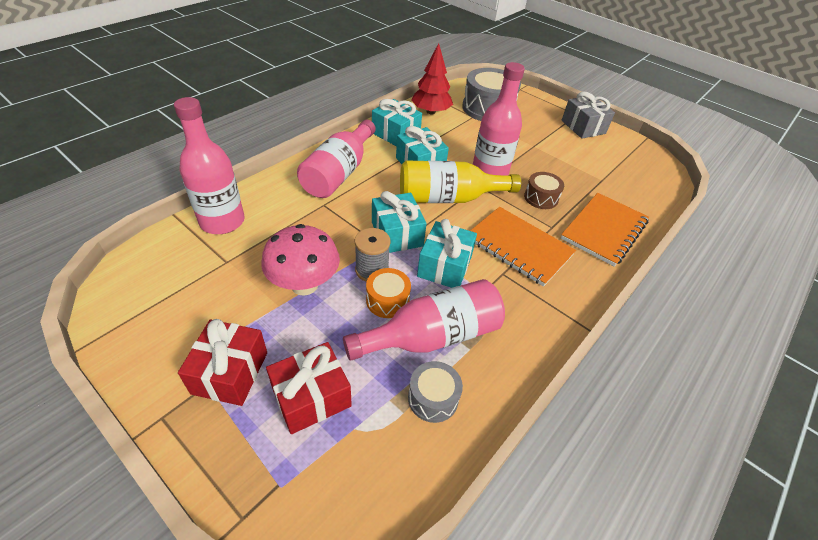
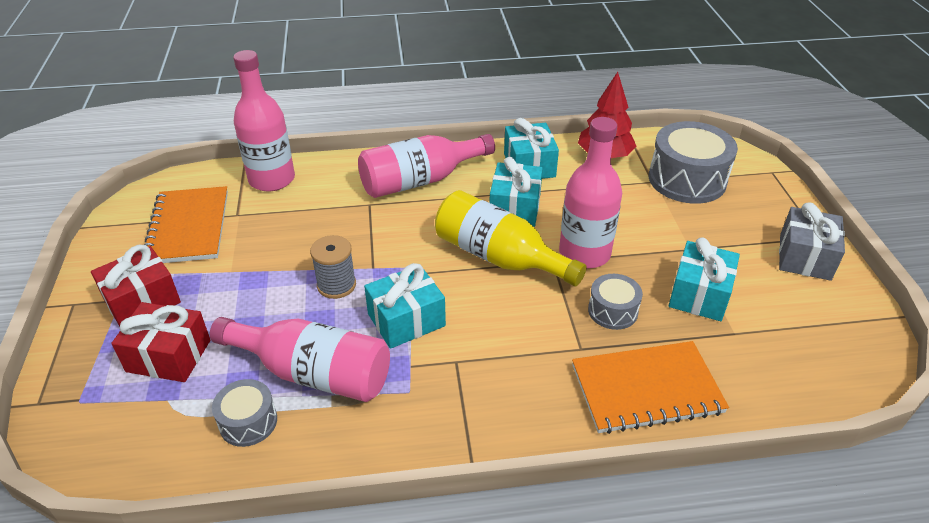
camera: 45 degrees right, 5 degrees down
(304, 285) = (269, 266): pink mushroom -> none
(387, 300) = (316, 319): orange drum -> none
(397, 234) = (400, 265): turquoise gift -> turquoise gift (699, 294)
(519, 247) = (510, 346): orange notebook -> orange notebook (188, 227)
(541, 198) = (612, 311): brown drum -> grey drum

